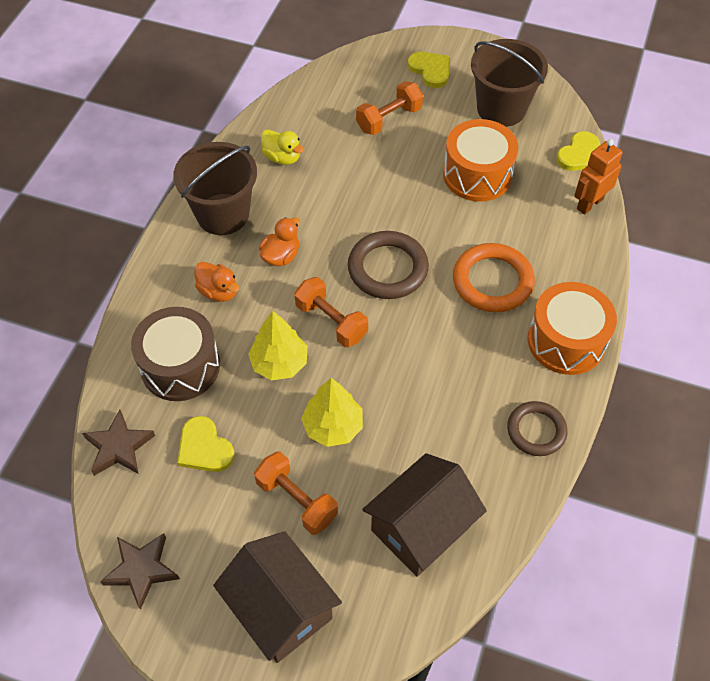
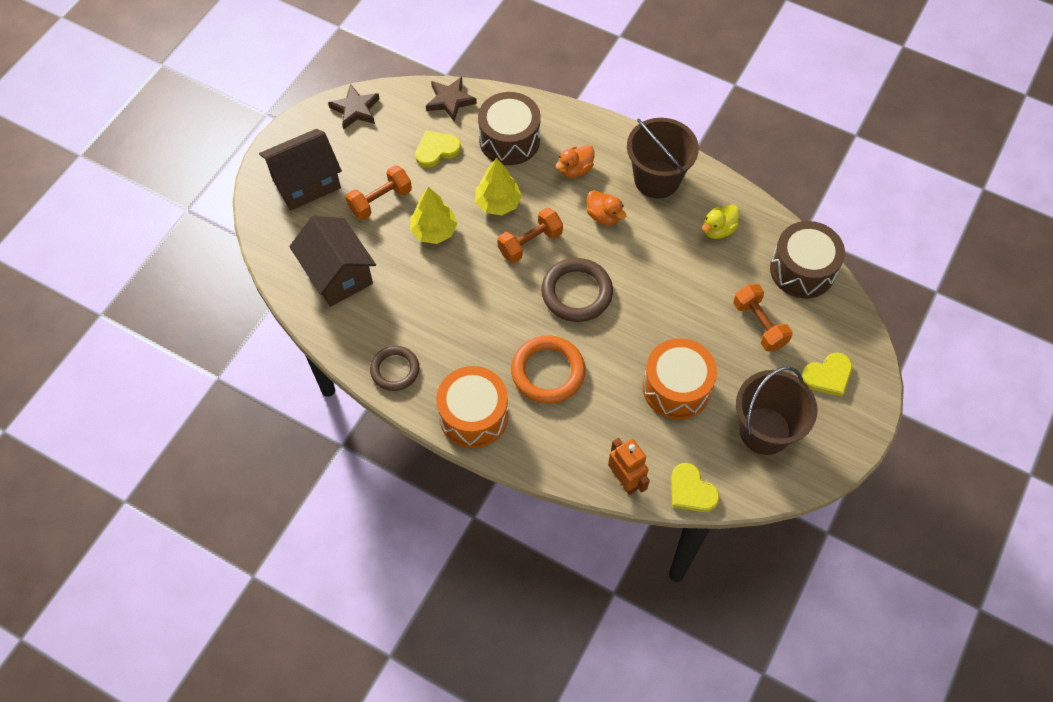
camera: 100 degrees right, 5 degrees up
(318, 92) = (802, 270): none -> brown drum

